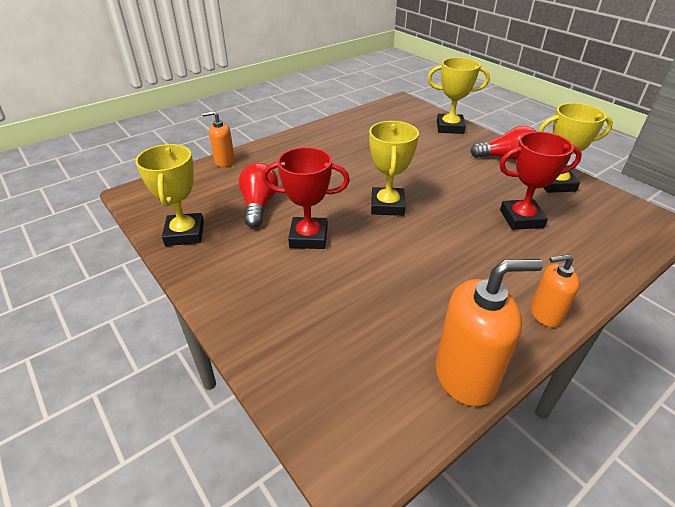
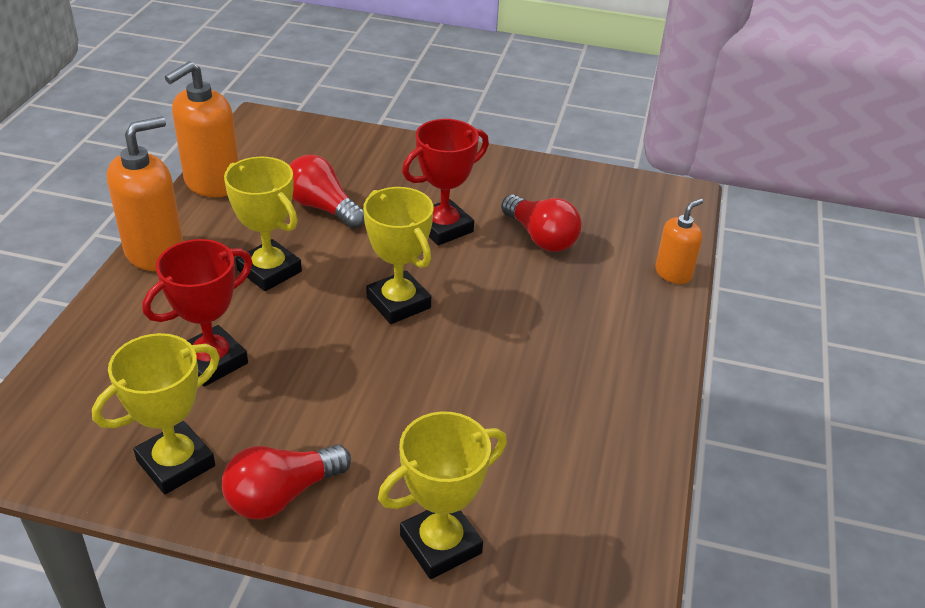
camera: 140 degrees right, 0 degrees up
(185, 233) = (562, 182): yellow trophy -> yellow trophy (269, 271)
(379, 294) = (323, 208): none -> red light bulb
(545, 314) = (155, 253): orange soap dispenser -> orange soap dispenser, size x1.73

